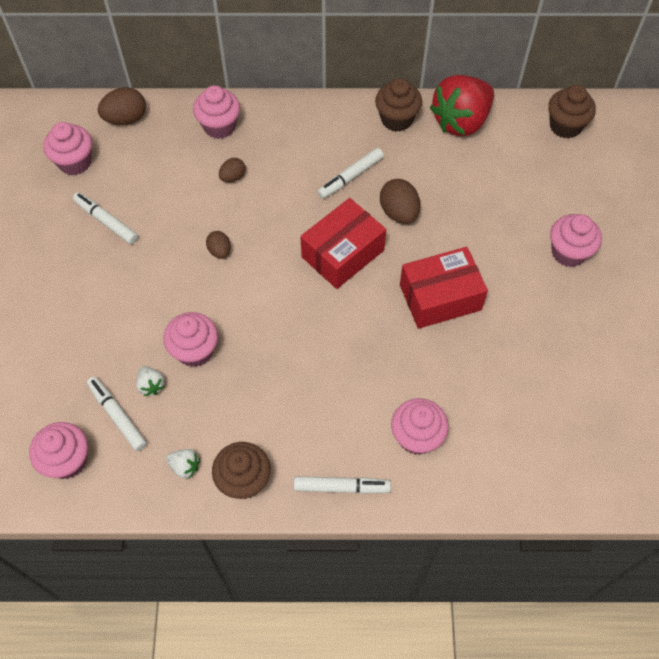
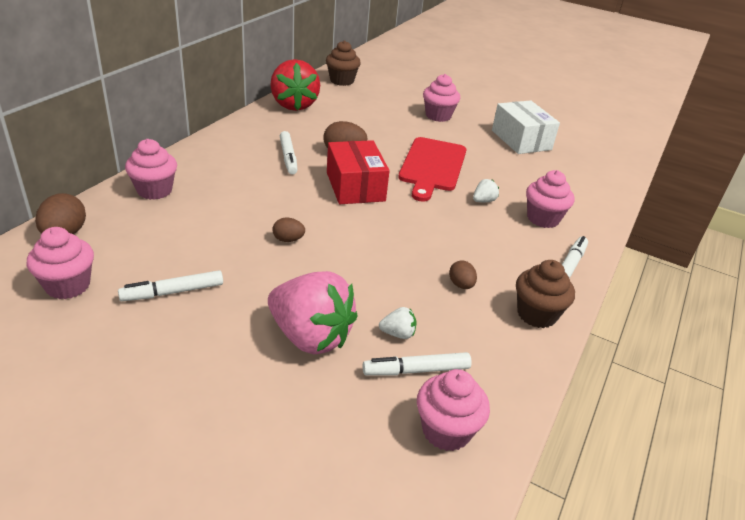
camera: 65 degrees left, 25 degrees down
(112, 330) = (310, 336): none -> pink strawberry
(185, 466) = (503, 345): white strawberry -> white strawberry (483, 201)
(195, 351) = (381, 292): pink cupcake -> none
(233, 177) = (218, 204): brown egg -> brown egg (461, 285)
(396, 119) = (260, 123): brown cupcake -> none
(440, 297) = (432, 166): red box -> red cutting board
(588, 357) = (521, 140): none -> white box

